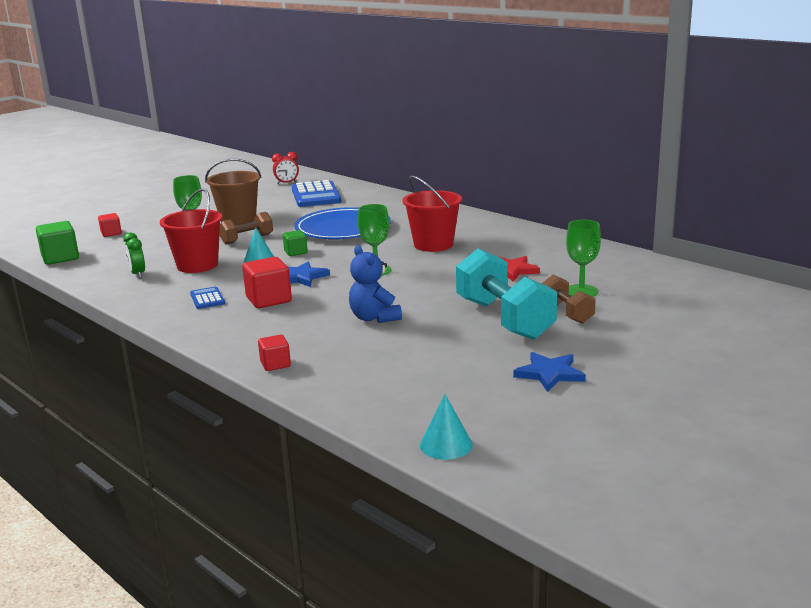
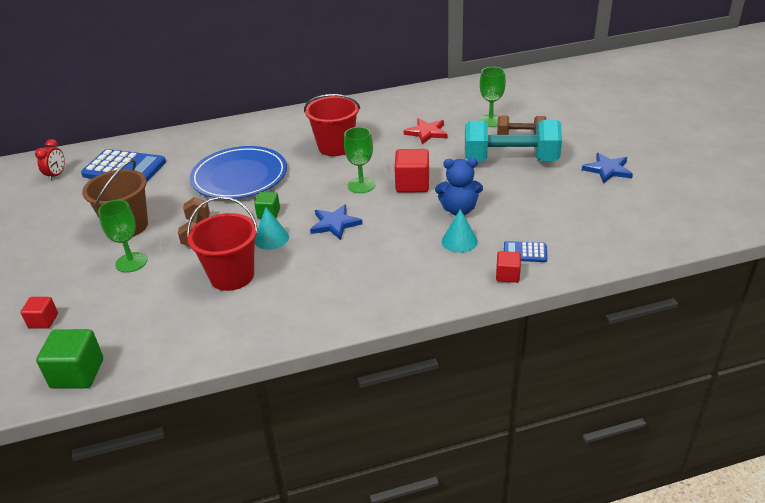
camera: 60 degrees left, 15 degrees up
(137, 274) = (209, 319): green clock -> none
(207, 299) = (329, 285): blue calculator -> blue calculator (525, 252)
(269, 300) = (368, 251): red cube -> red cube (412, 184)
(446, 445) = (682, 233): turquoise cone -> turquoise cone (459, 241)

